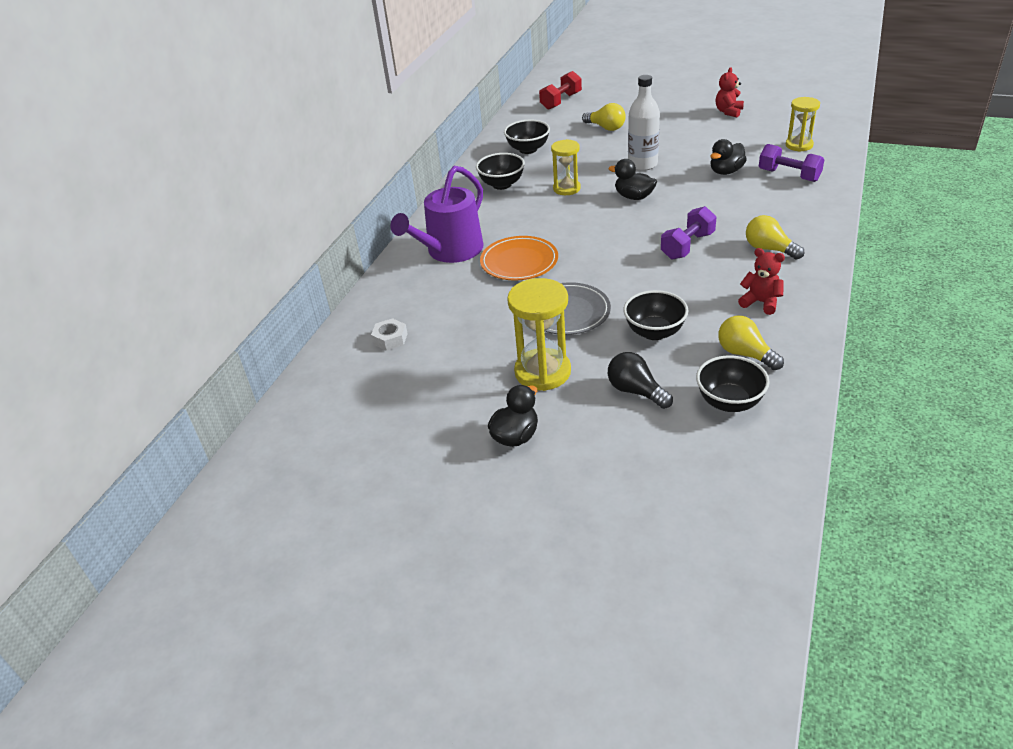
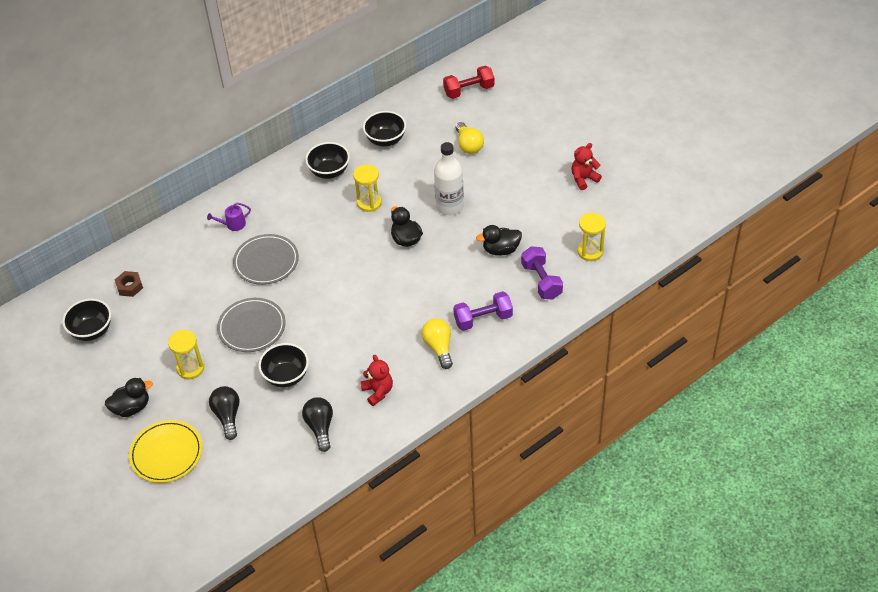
camera: 30 degrees right, 10 degrees up
(390, 339) = (129, 286): white nut -> brown nut
(450, 251) = (233, 224): purple watering can -> purple watering can, size x0.41
(519, 262) = (266, 262): orange plate -> grey plate
(542, 372) = (190, 368): yellow hourglass -> yellow hourglass, size x0.64
(609, 457) = (166, 453): none -> yellow plate
(687, 246) = (389, 311): purple dumbbell -> purple dumbbell (483, 319)
(729, 402) = (270, 457): black bowl -> black bowl (92, 331)
(745, 354) = (320, 427): yellow light bulb -> black light bulb

